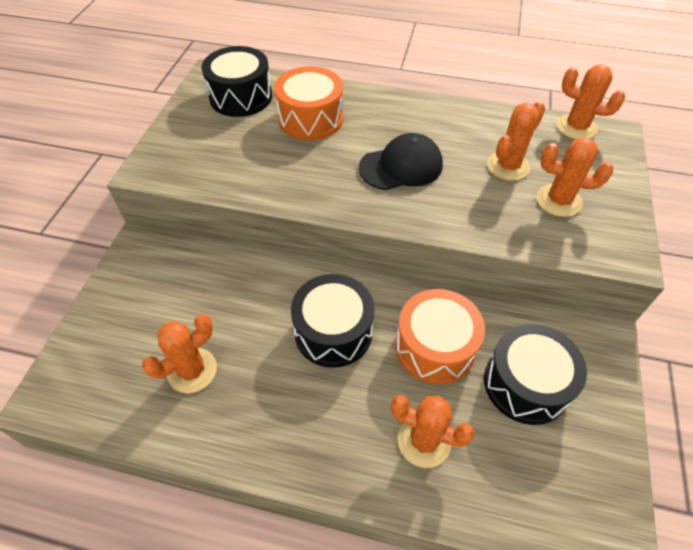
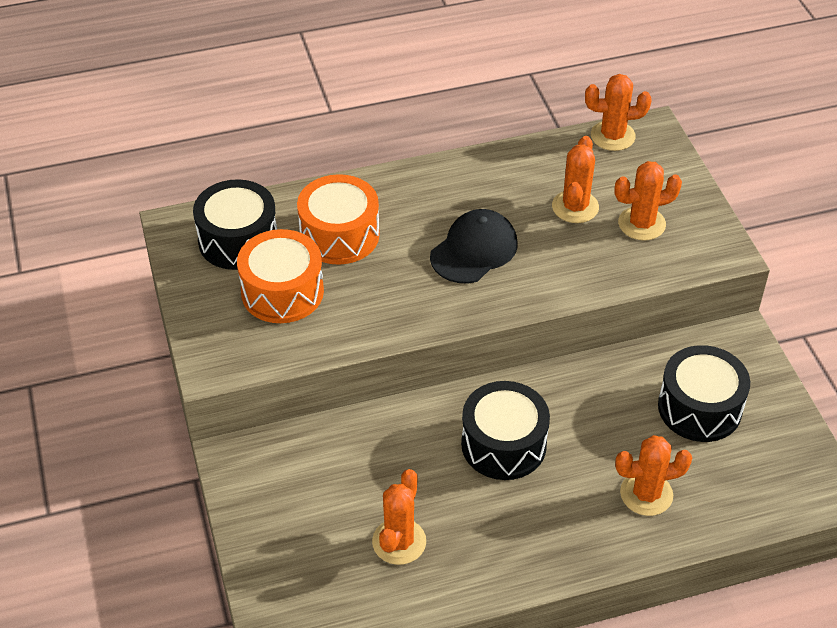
camera: 30 degrees left, 5 degrees down
(435, 347) = (604, 414): orange drum -> orange drum (282, 292)

